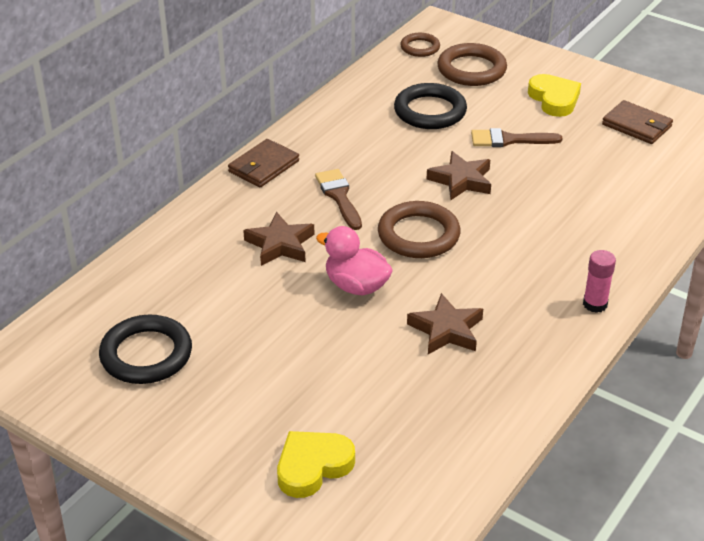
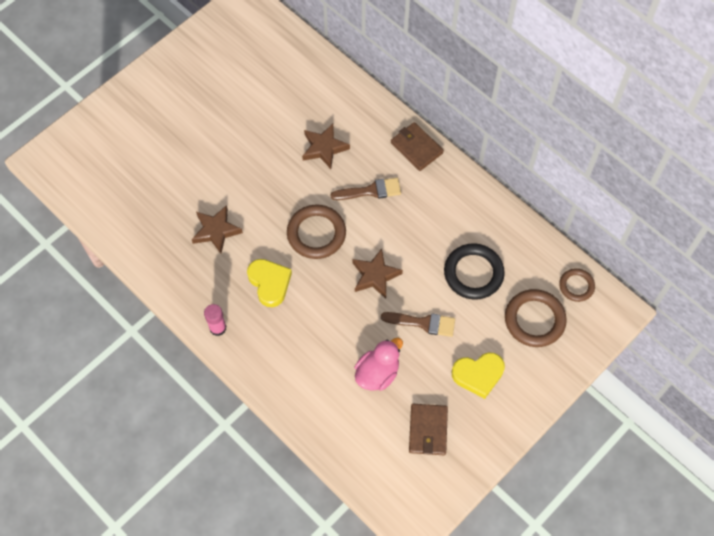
camera: 100 degrees right, 25 degrees up
(146, 354) = (236, 68): black ring -> none
(313, 466) = (125, 141): yellow heart -> yellow heart (269, 283)
(356, 286) = (271, 186): pink duck -> pink duck (377, 373)
(509, 140) = (423, 323): brown brush -> brown brush turned 90 degrees clockwise
(637, 125) = (428, 430): brown wallet -> brown wallet turned 45 degrees counterclockwise

